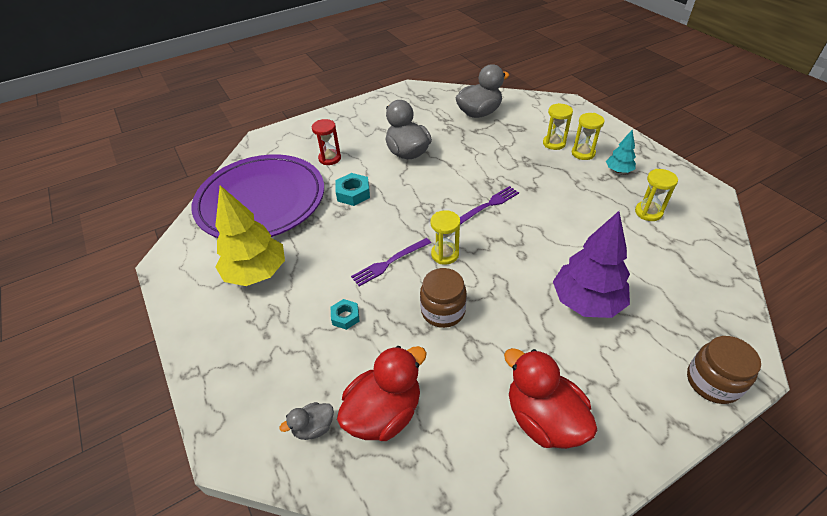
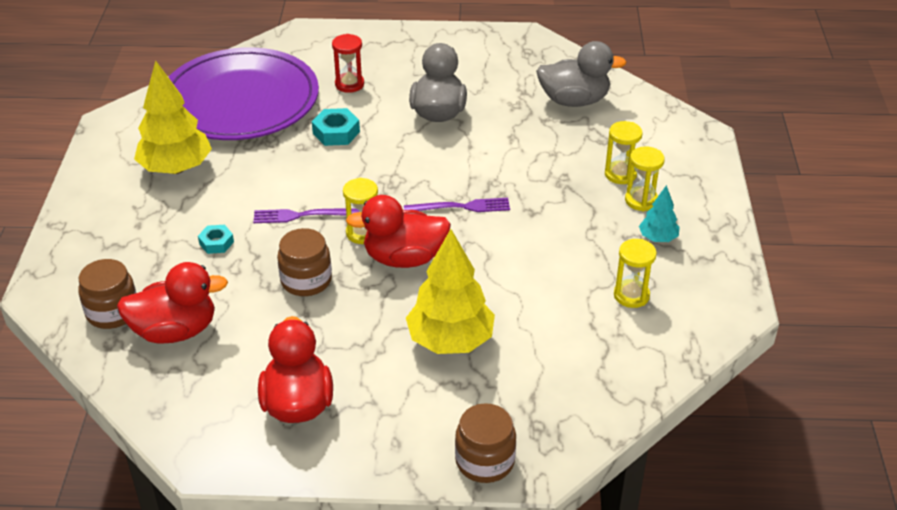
camera: 30 degrees right, 5 degrees down
(314, 427) = (112, 312): grey duck -> brown jar
(491, 258) = (404, 258): none -> red duck
(586, 302) = (450, 341): purple tree -> yellow tree

